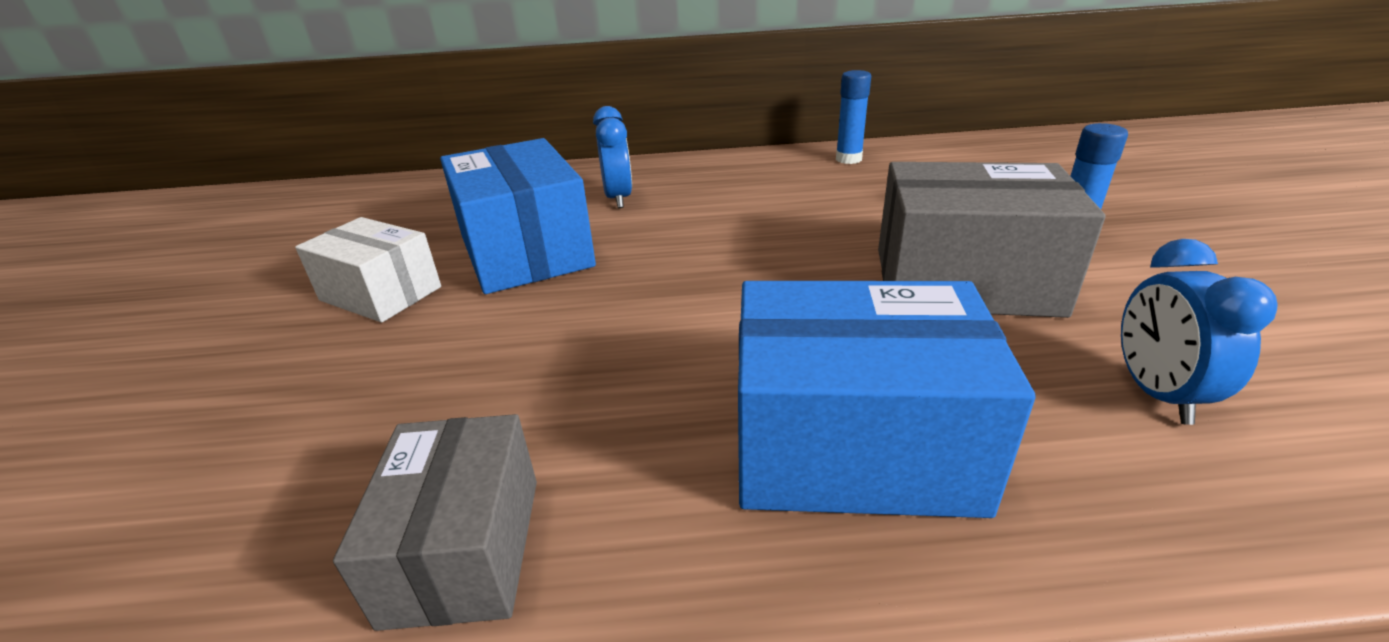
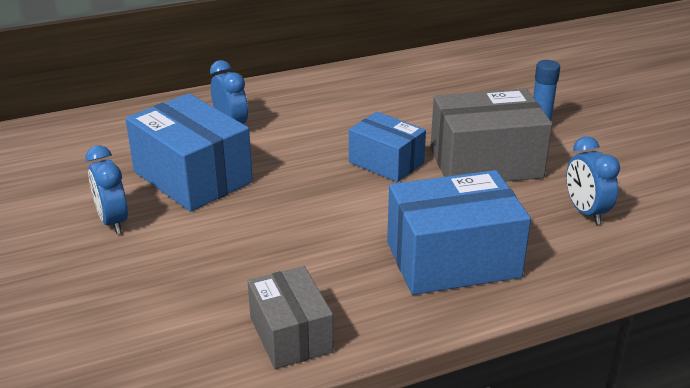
camera: 20 degrees left, 0 degrees up
(381, 293) = (113, 221): white box -> blue clock
(801, 262) = (386, 162): none -> blue box
(848, 159) = (385, 74): blue glue stick -> none

